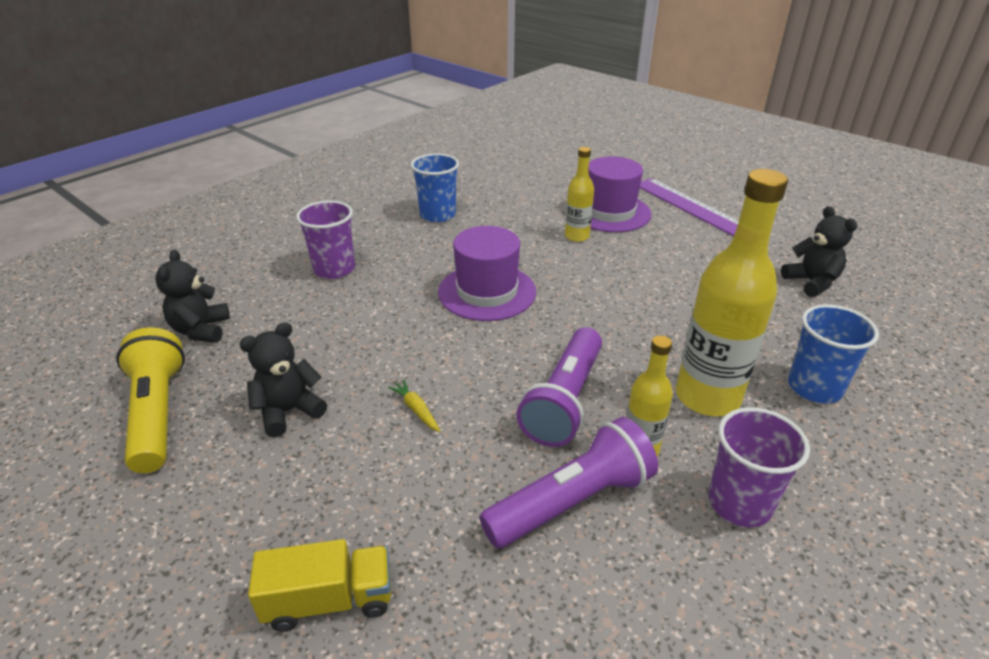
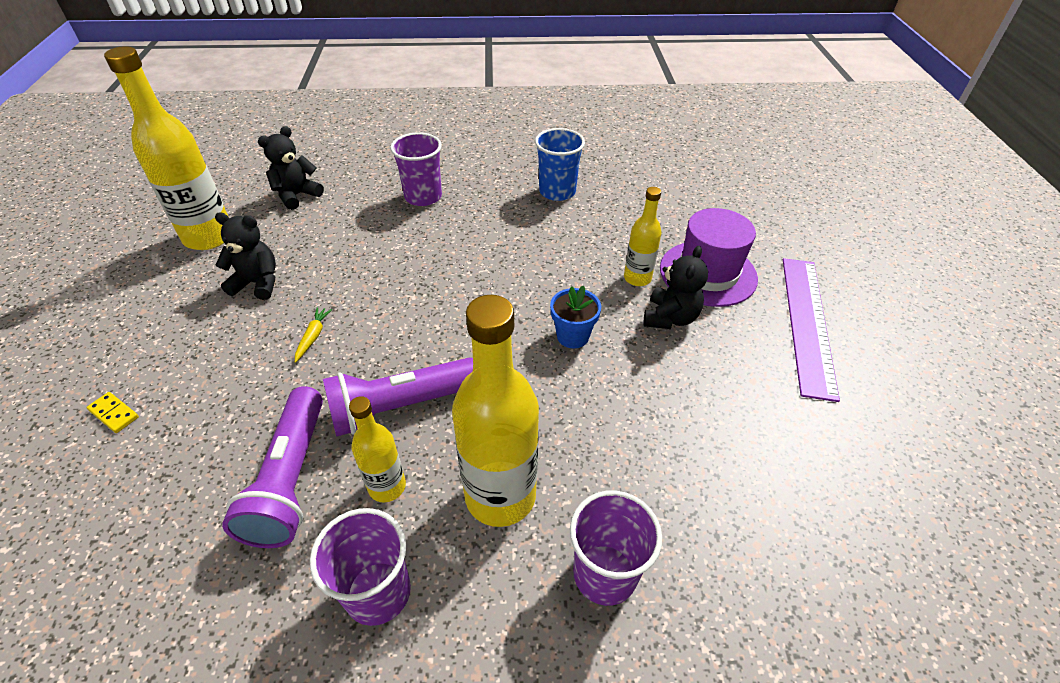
camera: 45 degrees right, 10 degrees up
(158, 413) = (209, 237): yellow flashlight -> yellow bottle
(329, 600) = (114, 413): yellow truck -> yellow domino
(487, 292) = (489, 281): purple hat -> none
(572, 501) = (290, 479): purple flashlight -> purple flashlight turned 75 degrees clockwise
(596, 289) = (572, 336): none -> blue flower pot
(811, 282) = (798, 483): black teddy bear -> black teddy bear (670, 318)
(814, 387) = (604, 574): blue cup -> purple cup

